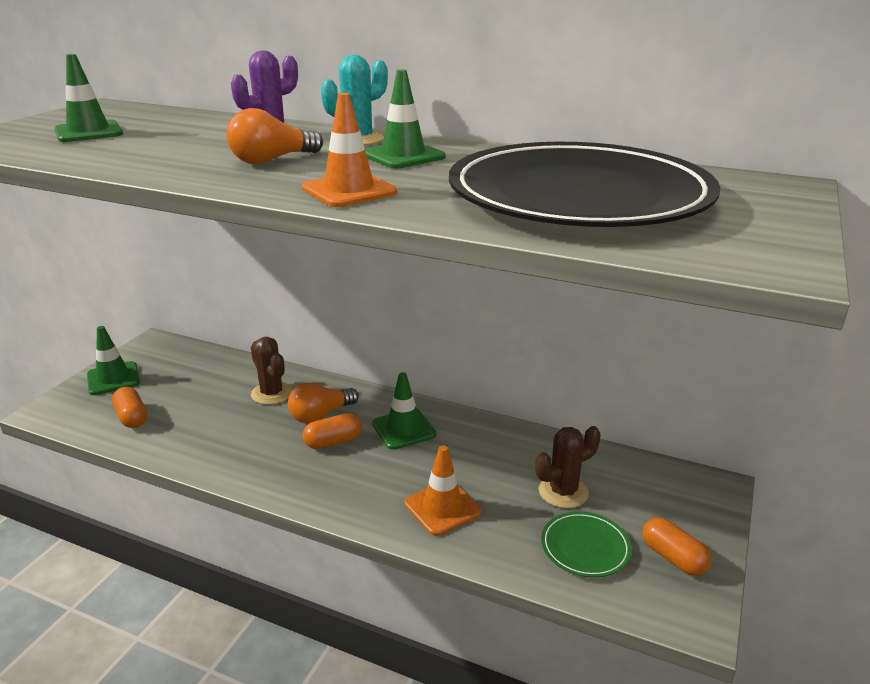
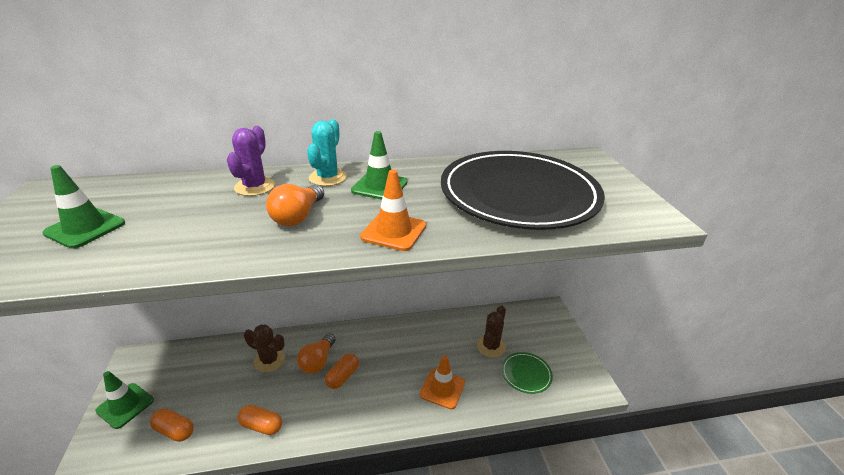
camera: 35 degrees left, 5 degrees up
(404, 429) = (378, 347): green traffic cone -> none
(673, 557) = (564, 358): orange capsule -> orange capsule (261, 425)

